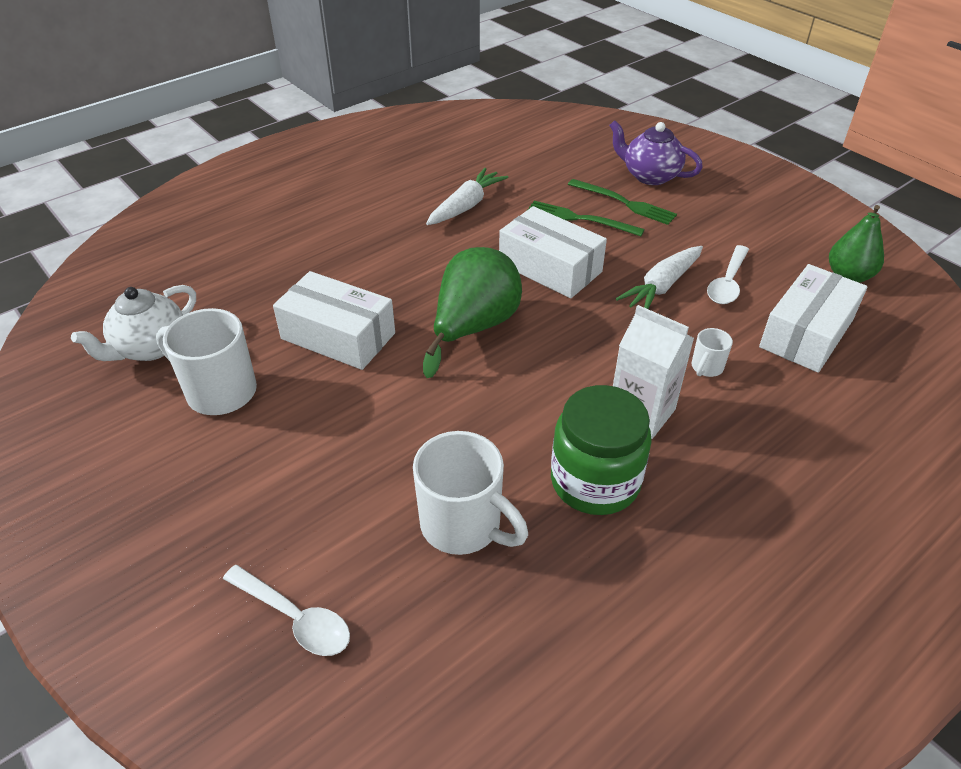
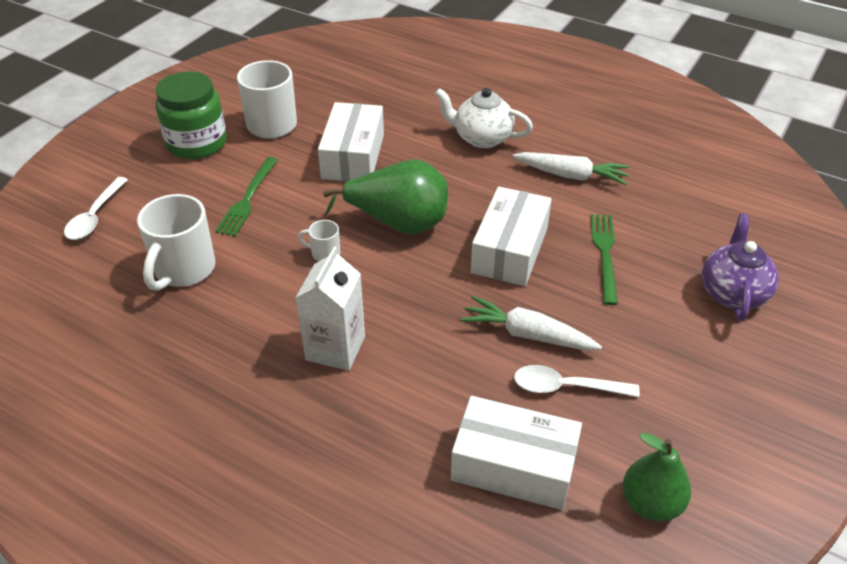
camera: 70 degrees right, 0 degrees up
(150, 348) = (302, 82): white teapot -> white teapot (481, 138)
(595, 481) = (246, 332): green jar -> green jar (197, 143)
(624, 203) = (660, 281): green fork -> green fork (247, 199)
(706, 368) = (417, 386): white mug -> white mug (324, 254)

